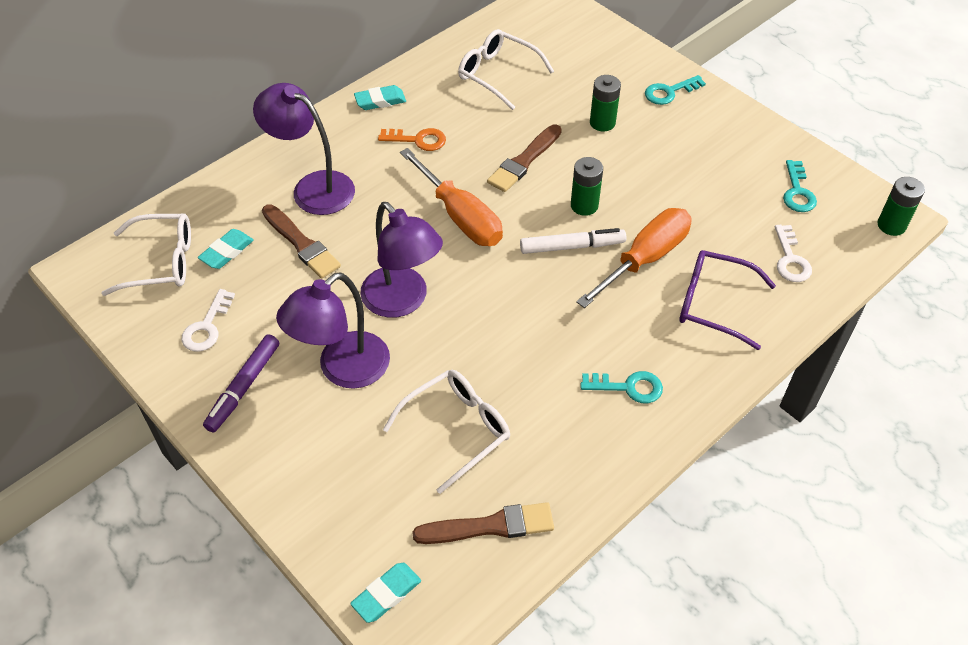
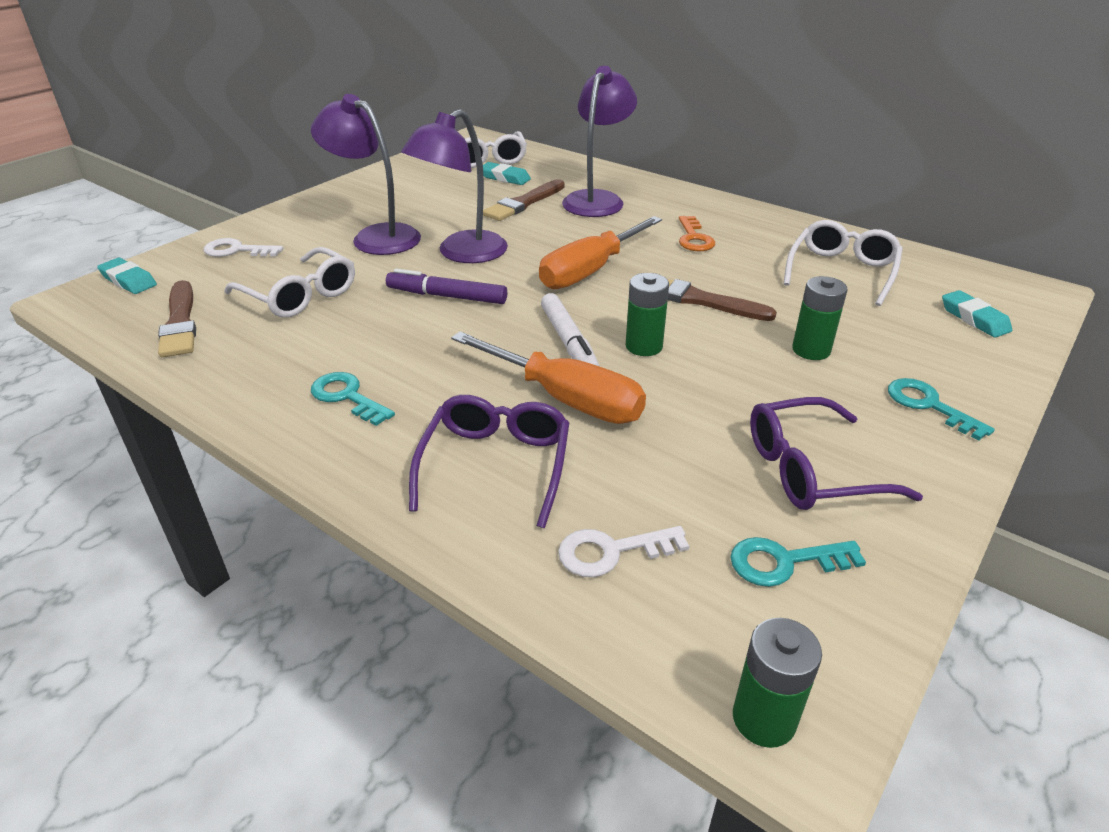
camera: 80 degrees right, 15 degrees down
(207, 327) = (421, 182): white key -> white key (237, 250)
(244, 387) = (358, 202): purple marker -> purple marker (447, 296)
(380, 101) = (740, 214): turquoise eraser -> turquoise eraser (974, 318)
(628, 387) = (347, 397): turquoise key -> turquoise key turned 135 degrees clockwise
(725, 160) = (812, 470): none -> purple glasses

